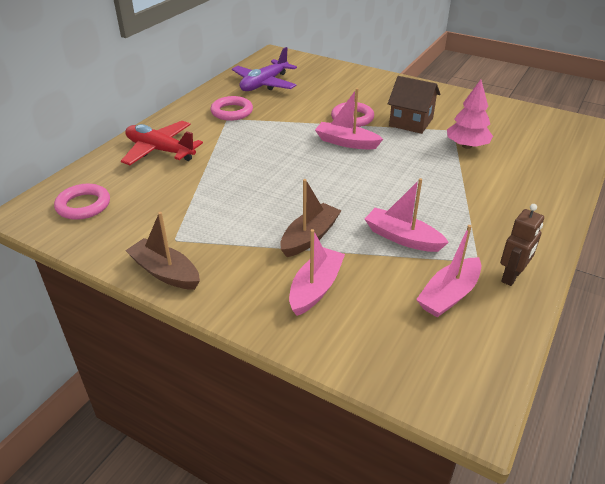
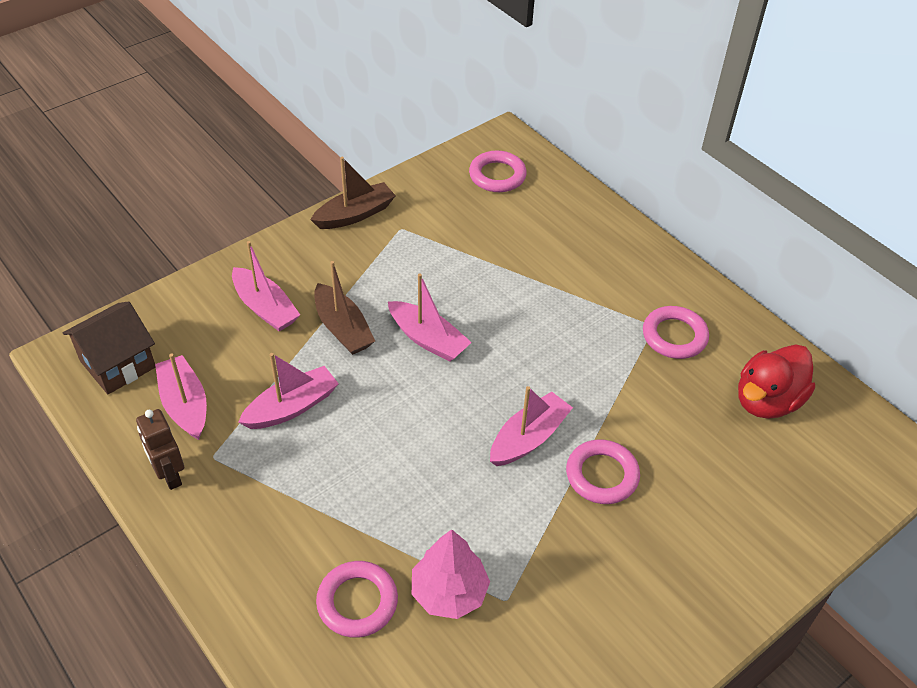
camera: 110 degrees right, 10 degrees up
(160, 150) = (588, 246): red plane -> none
(264, 84) = (767, 401): purple plane -> red duck
(293, 195) = (428, 339): none -> pink boat
(411, 122) = (558, 552): brown house -> brown house (118, 364)
(504, 171) = (357, 602): none -> pink ring

